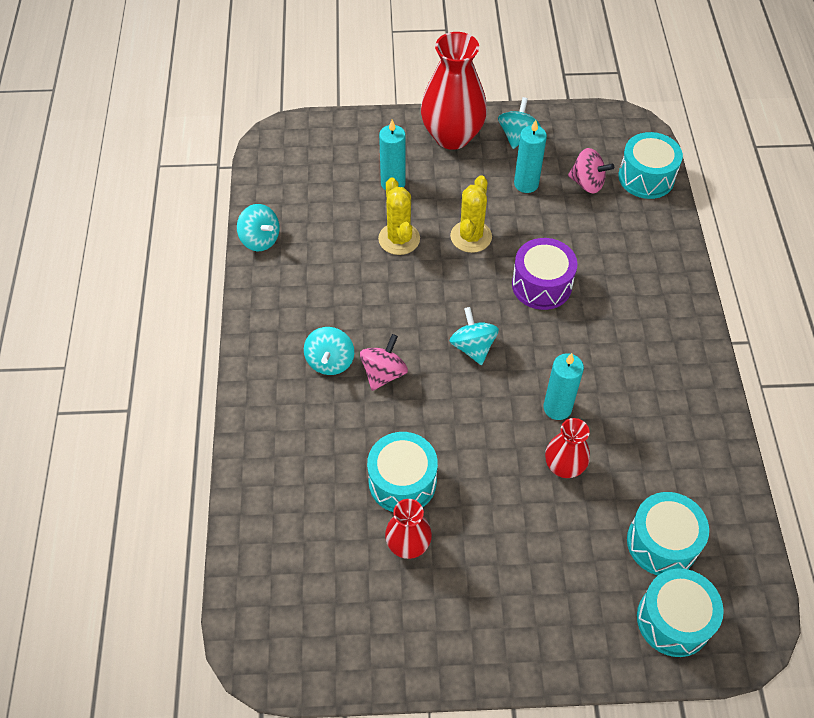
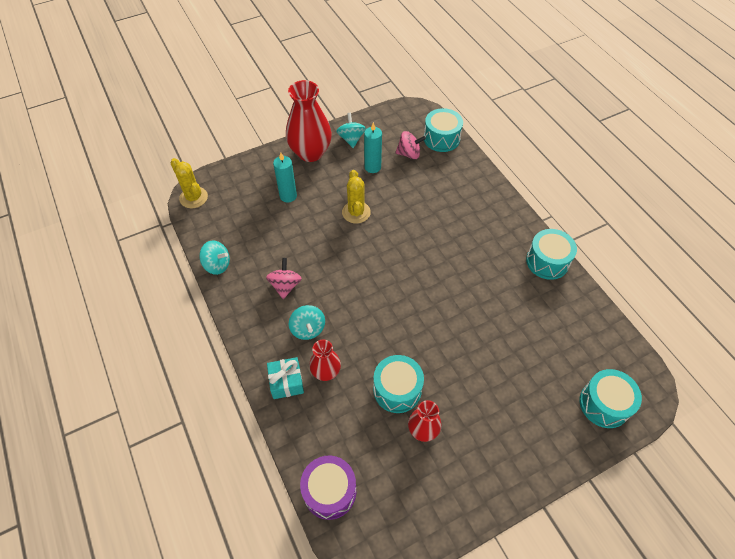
camera: 25 degrees left, 0 degrees up
(270, 415) = (286, 382): none -> turquoise gift
(384, 373) = (347, 323): pink spinning top -> pink spinning top (285, 286)
(399, 239) = (311, 230): yellow cactus -> yellow cactus (193, 198)
(473, 347) = (395, 282): turquoise spinning top -> none
(541, 285) = (415, 227): purple drum -> purple drum (329, 491)
(557, 408) = (466, 300): turquoise candle -> none
(564, 466) = (490, 336): red vase -> red vase (326, 372)
(662, 542) = (571, 358): turquoise drum -> turquoise drum (547, 261)

